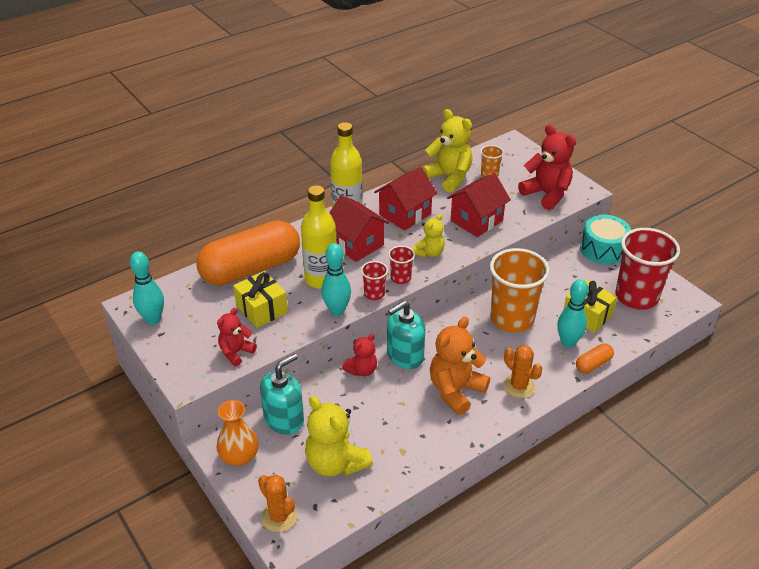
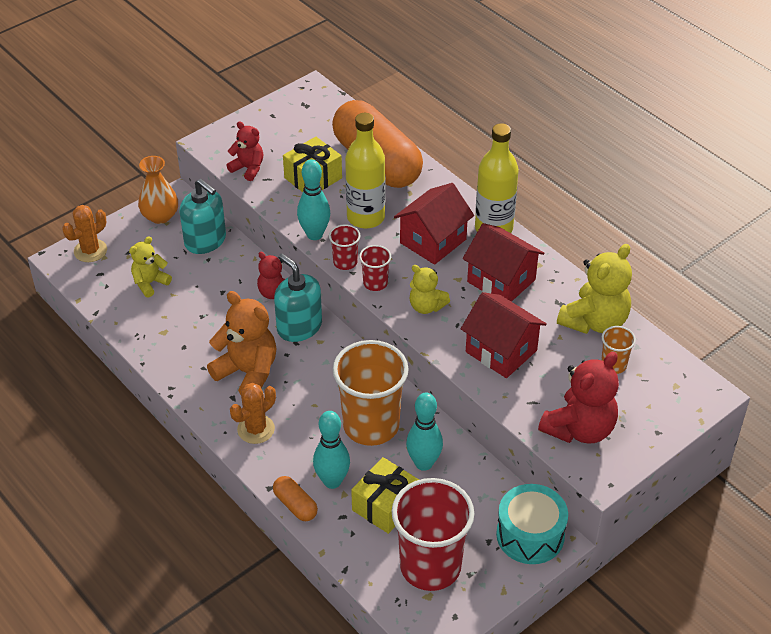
camera: 85 degrees right, 5 degrees up
(153, 319) = (292, 106): turquoise bowling pin -> turquoise bowling pin (423, 463)
(336, 463) = (150, 283): yellow teddy bear -> yellow teddy bear, size x0.59

